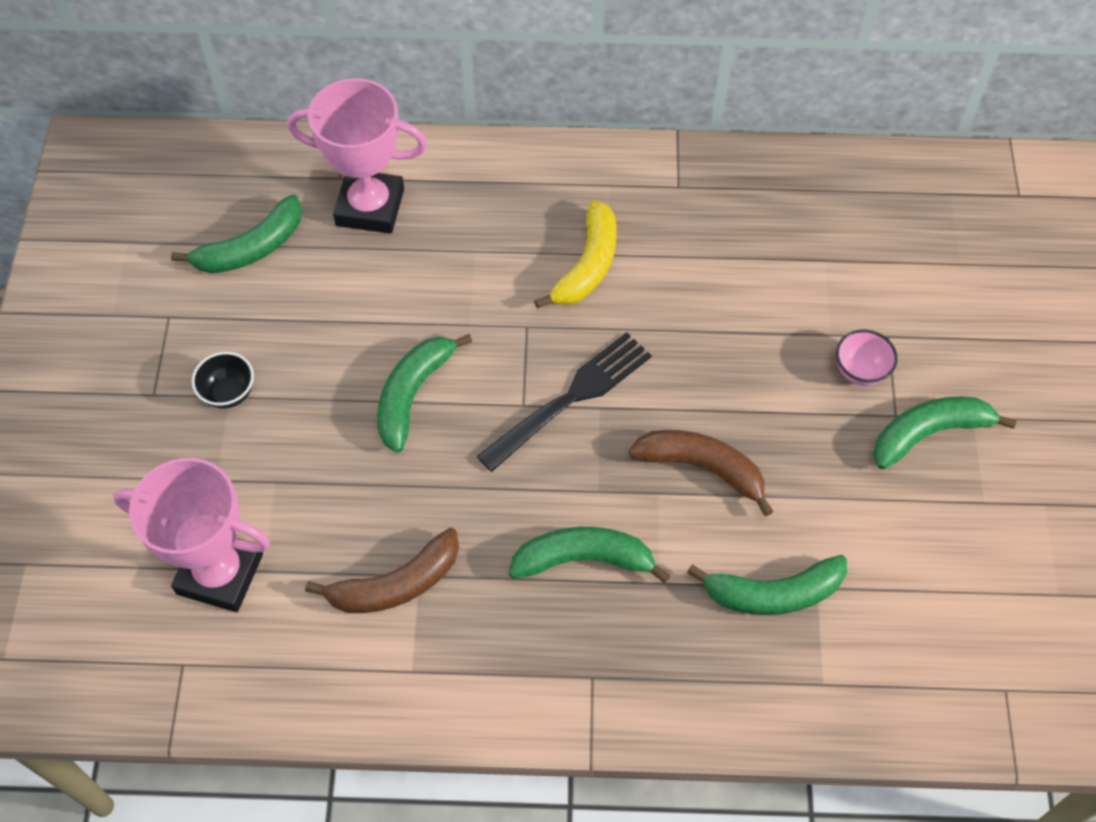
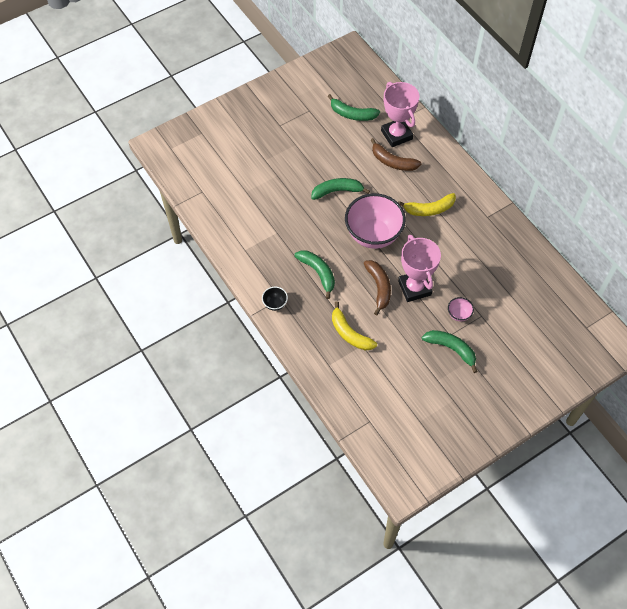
camera: 55 degrees right, 0 degrees up
(220, 574) = (236, 181): pink trophy -> pink trophy (414, 288)
(229, 393) = (296, 143): black bowl -> black bowl (275, 304)
(395, 584) = (269, 228): brown banana -> brown banana (393, 162)
(570, 398) = (373, 235): black fork -> pink bowl
(773, 593) = (350, 333): green banana -> yellow banana

